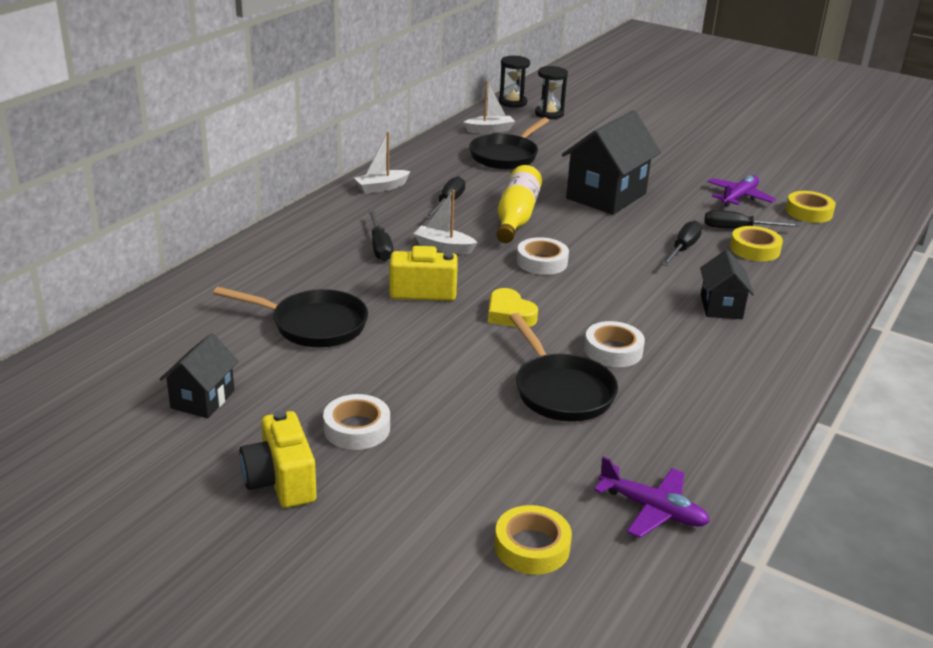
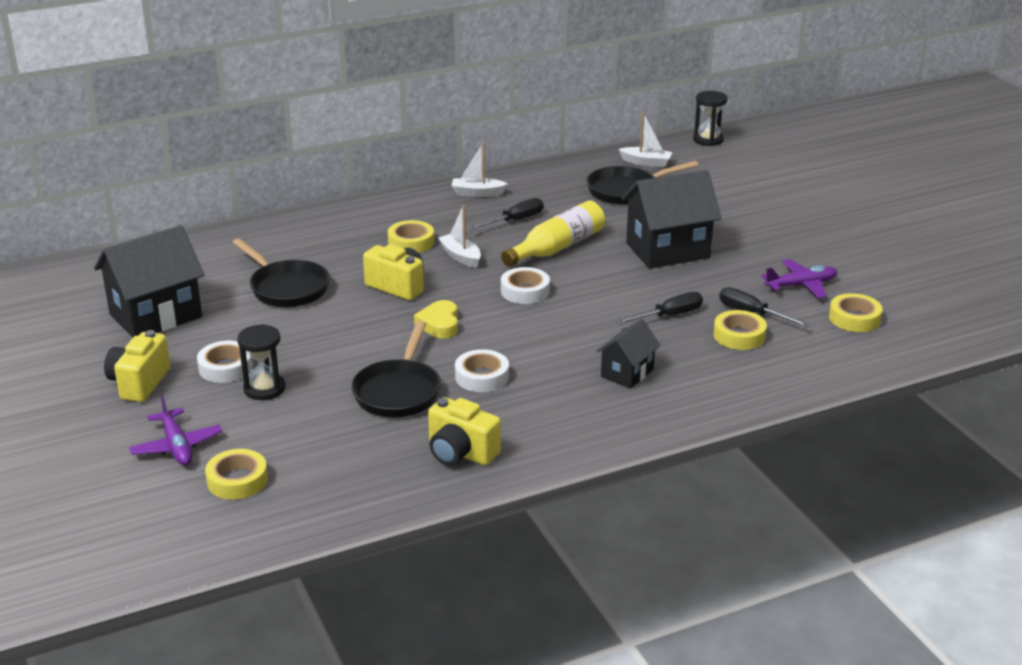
camera: 35 degrees right, 0 degrees up
(202, 399) = (155, 315): black house -> black house, size x1.82
(380, 247) = (411, 242): black screwdriver -> yellow tape
(549, 114) = (729, 159): black hourglass -> black hourglass (264, 389)
(653, 510) = (348, 491): purple plane -> purple plane (176, 446)
(695, 429) = (460, 453): none -> yellow camera

